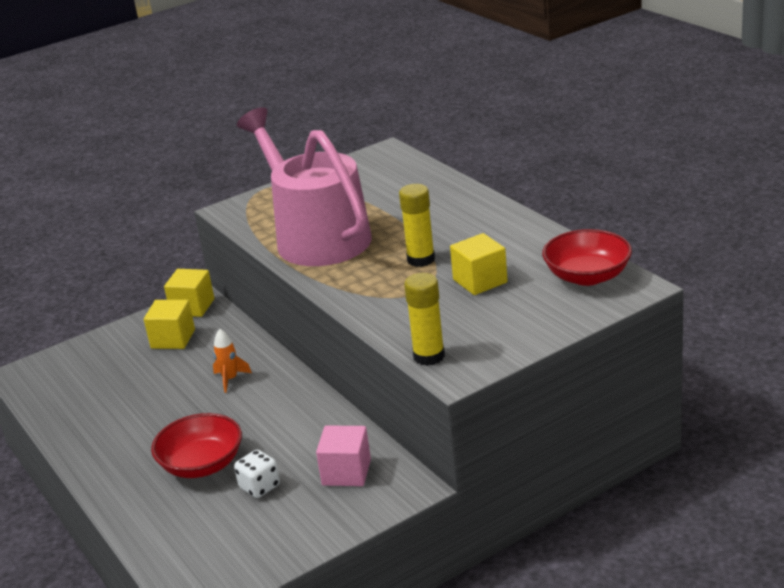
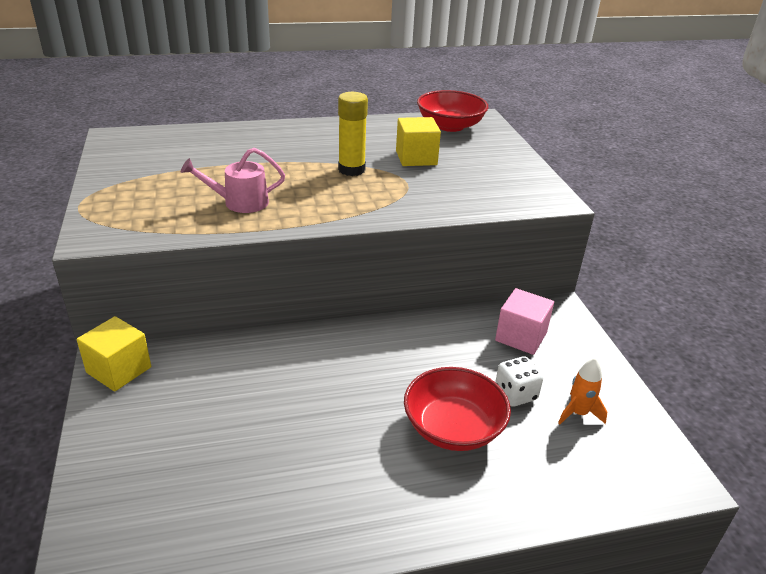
camera: 75 degrees left, 5 degrees up
(173, 339) = (173, 400): yellow cube -> none
(230, 379) = (306, 373): orange rocket -> orange rocket (578, 413)
(317, 237) = (240, 202): pink watering can -> pink watering can, size x0.41
(429, 356) = (517, 202): yellow glue stick -> none

